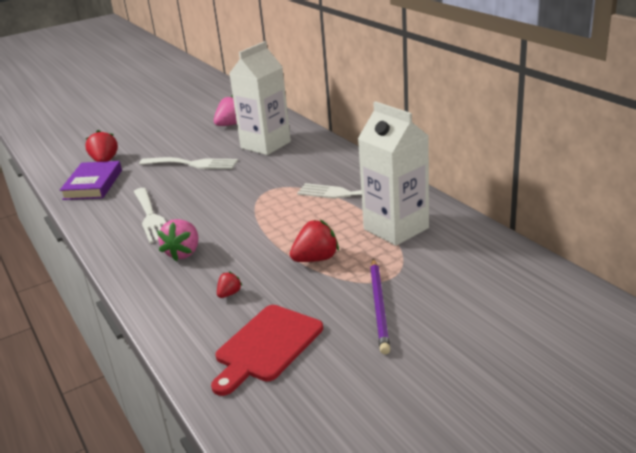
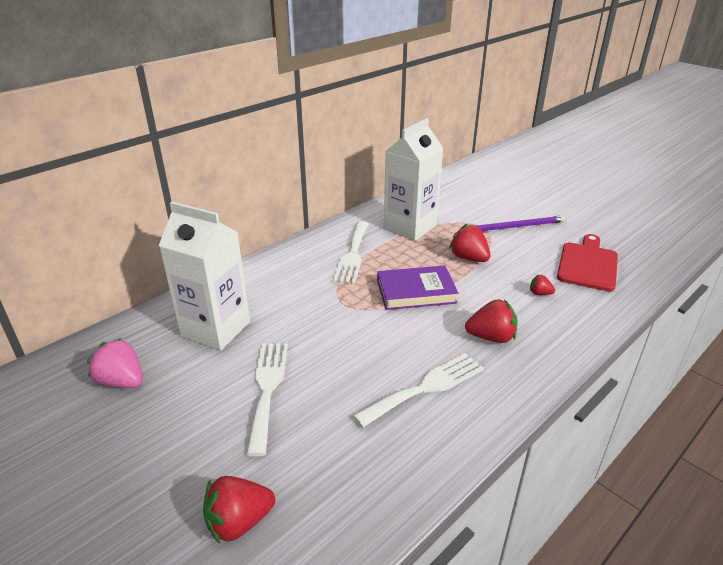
camera: 105 degrees left, 5 degrees up
(93, 184) = (335, 500): purple book -> purple book (416, 292)
(183, 253) = (491, 337): pink strawberry -> red strawberry
(266, 346) = (588, 264): red cutting board -> red cutting board turned 90 degrees counterclockwise

